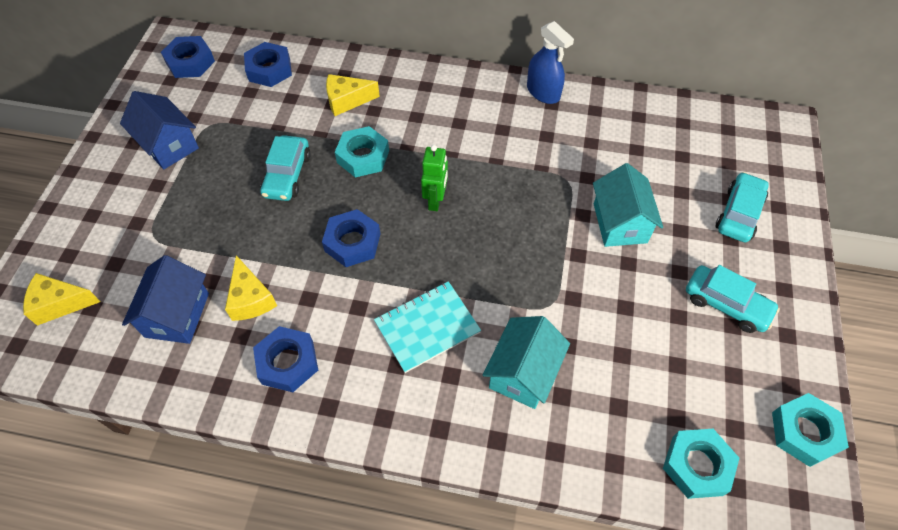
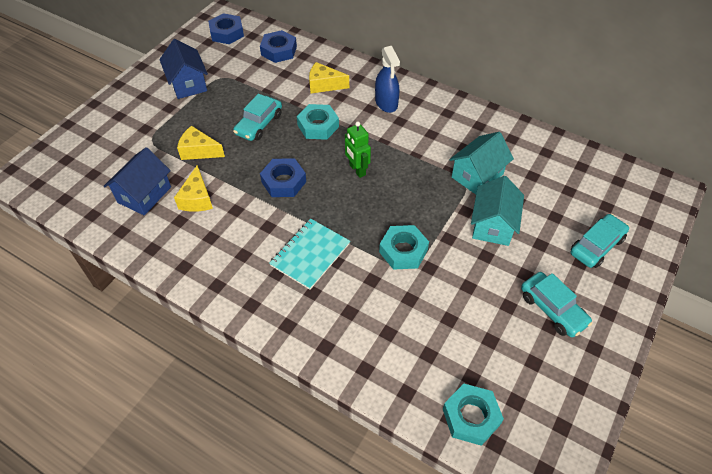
camera: 20 degrees right, 5 degrees down
(60, 303) = (75, 166): yellow cheese -> yellow cheese (199, 151)
(288, 362) = (203, 247): blue nut -> none
(427, 327) = (310, 254): turquoise notebook -> turquoise notebook turned 45 degrees counterclockwise
(435, 200) = (357, 170): green robot -> green robot turned 120 degrees clockwise
(523, 373) = (366, 307): turquoise house -> turquoise house (477, 176)
(543, 92) = (476, 115): blue spray bottle -> blue spray bottle (386, 103)
(804, 432) = (573, 423): turquoise nut -> turquoise nut (403, 251)

